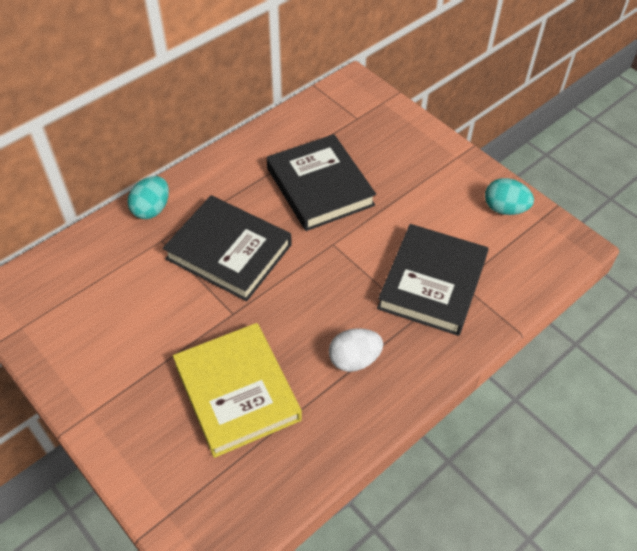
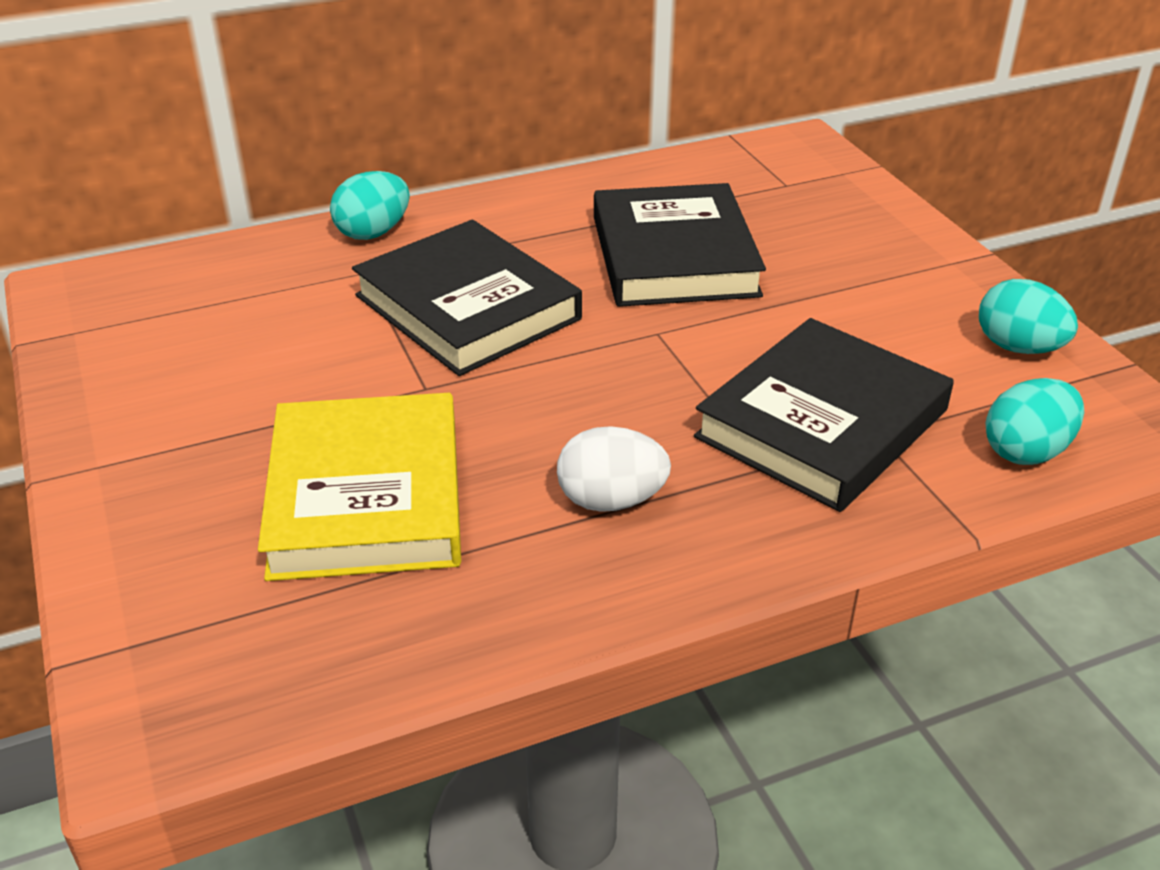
camera: 20 degrees right, 15 degrees down
(526, 275) = (1026, 451): none -> turquoise egg

